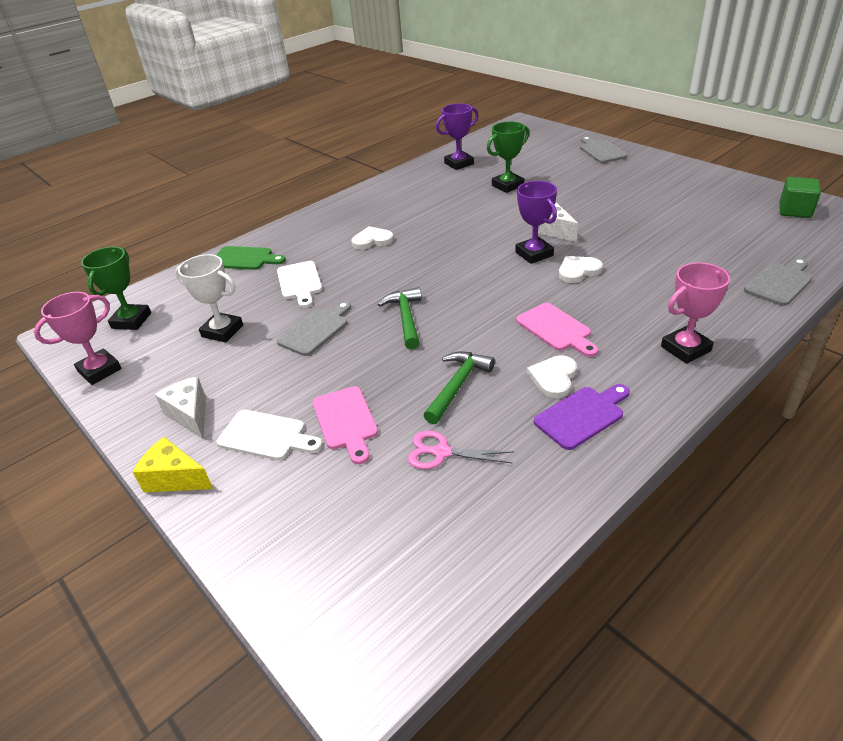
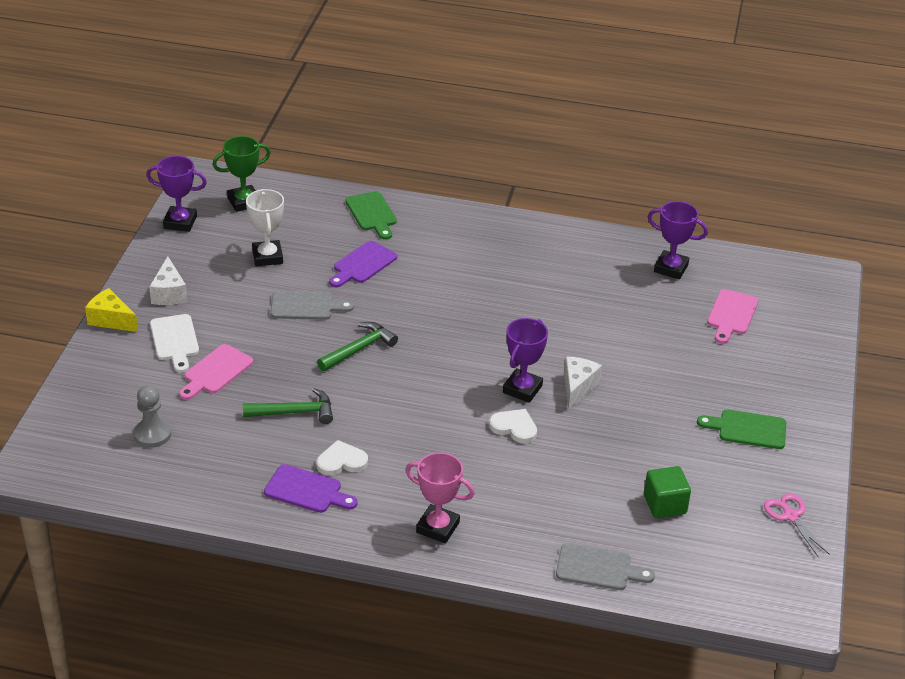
camera: 50 degrees right, 0 degrees up
(100, 370) = (180, 222): pink trophy -> purple trophy
(175, 478) = (111, 320): yellow cheese -> yellow cheese turned 45 degrees counterclockwise
(190, 415) = (169, 293): white cheese -> white cheese turned 150 degrees clockwise
(300, 282) = (363, 264): white cutting board -> purple cutting board
(372, 240) = (463, 275): white heart -> none
(400, 511) = (152, 434): none -> grey pawn
(442, 452) = (218, 432): pink scissors -> pink scissors (791, 516)
(507, 185) = (649, 323): green trophy -> none
(556, 329) = (409, 442): pink cutting board -> pink cutting board (731, 315)
(601, 151) = (801, 367): grey cutting board -> none
(651, 183) = (748, 429): none -> green cutting board
(795, 211) = (770, 556): green cube -> green cube (665, 504)

